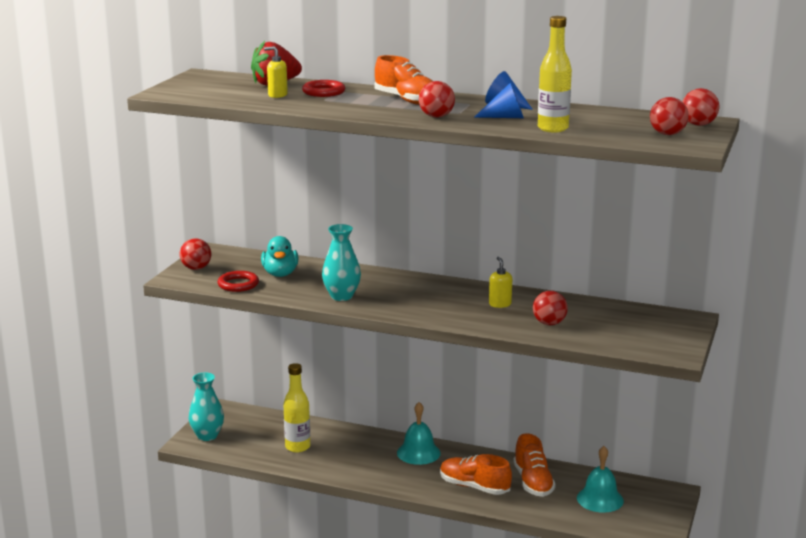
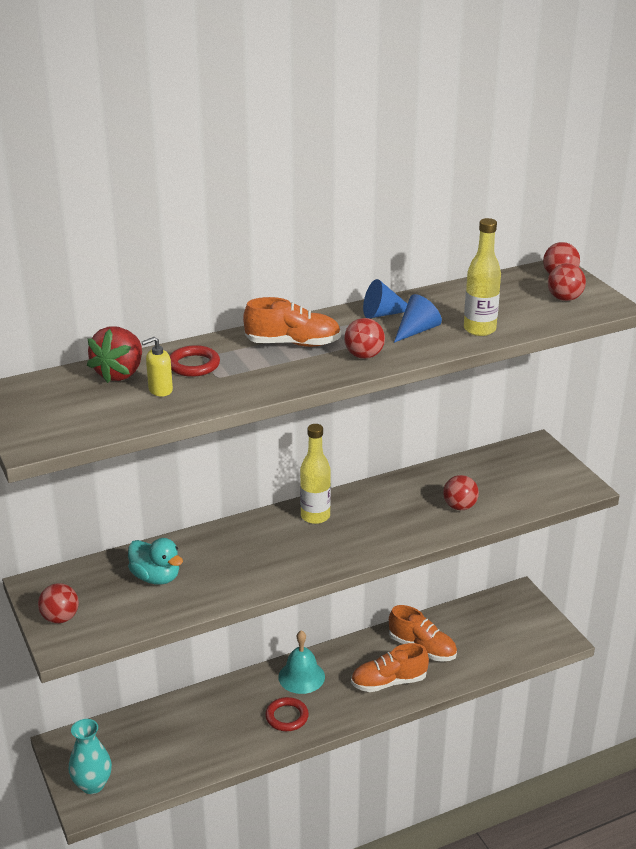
camera: 45 degrees left, 10 degrees up
(238, 284) = (139, 614): red ring -> red ring (287, 717)
(297, 447) = (194, 739): yellow bottle -> yellow bottle (315, 516)
(341, 296) = (256, 572): turquoise vase -> none
(500, 304) = (393, 506): yellow soap dispenser -> none
(600, 499) = (485, 632): turquoise bell -> none

